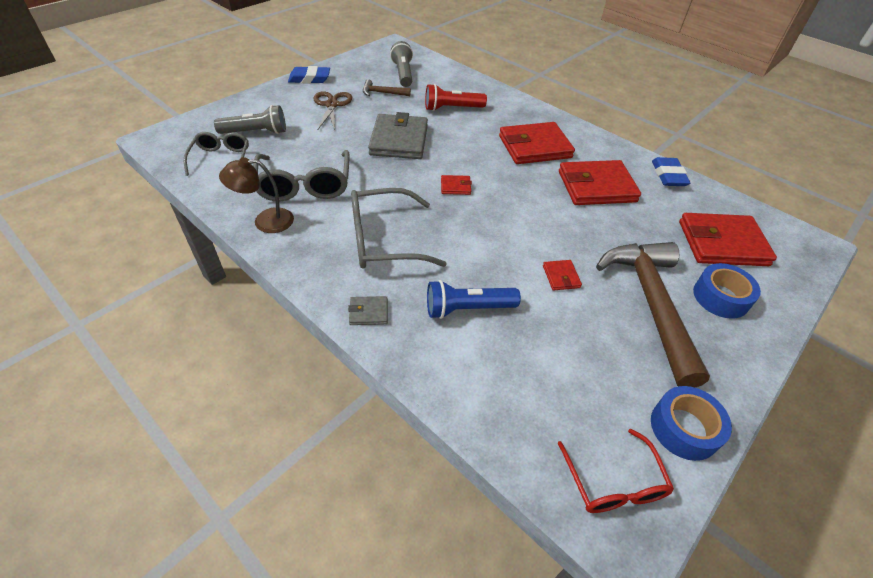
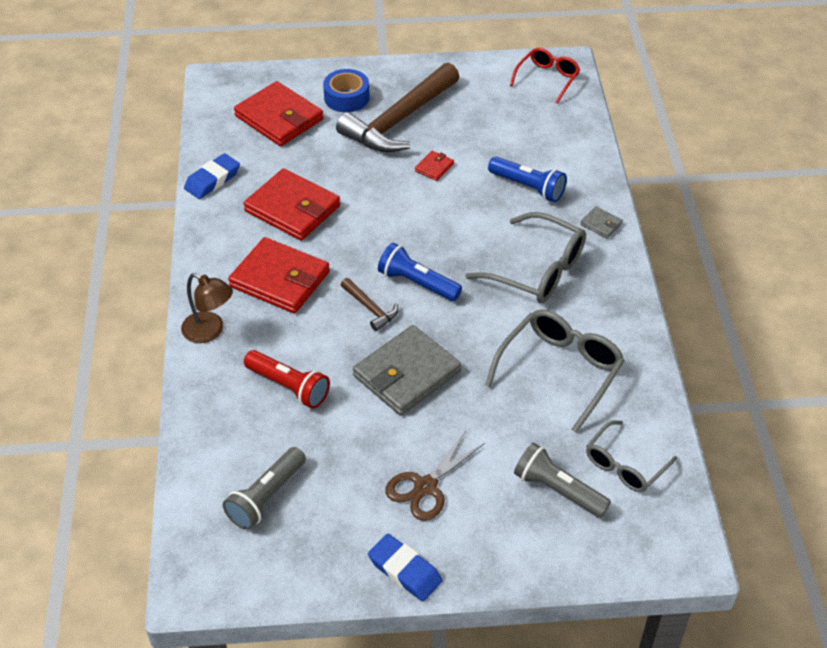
camera: 135 degrees left, 0 degrees up
(265, 221) = (627, 349): brown lamp -> brown lamp (210, 331)
(382, 93) = (338, 471): brown hammer -> brown hammer (370, 308)
(455, 187) = (417, 283): red wallet -> blue flashlight
(684, 428) = (479, 72): blue tape -> none

